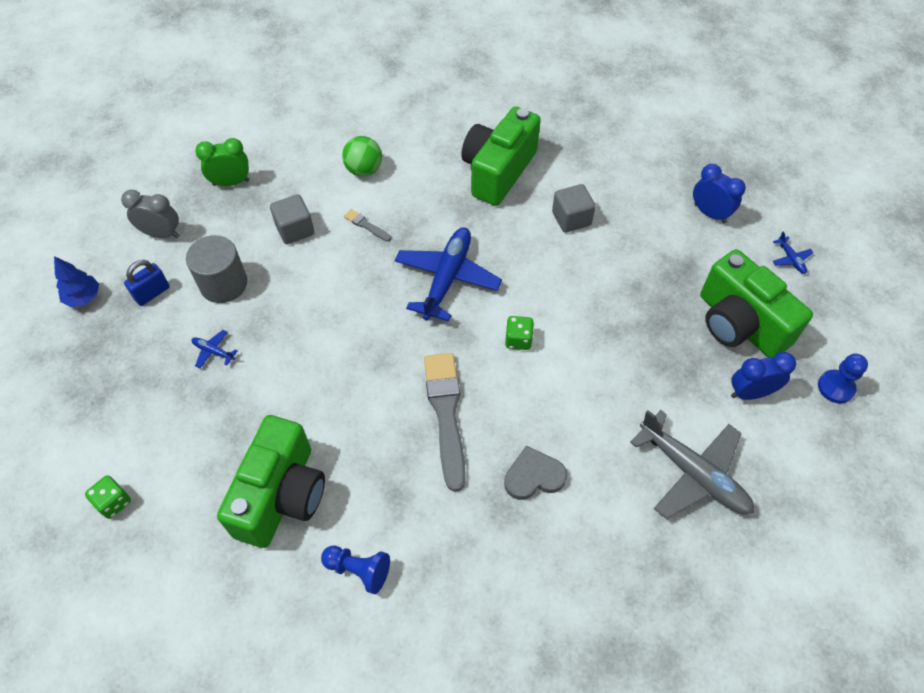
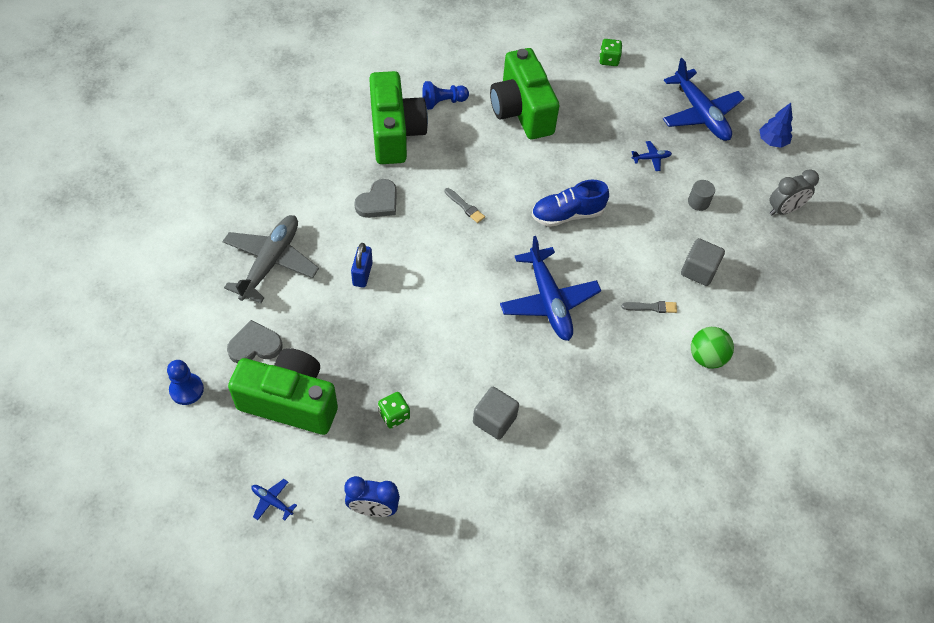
camera: 140 degrees right, 0 degrees up
(107, 368) = (700, 114): none -> blue plane
(152, 293) = (735, 169): blue padlock -> blue padlock (362, 274)
(223, 284) = (698, 202): grey cylinder -> grey cylinder, size x0.53
(231, 182) = (791, 279): green clock -> none
(354, 344) = (567, 214): none -> blue shoe
(446, 414) = (465, 206): grey brush -> grey brush, size x0.44
(498, 171) = (596, 431): green camera -> green camera (395, 133)
(518, 340) = (456, 285): green dice -> green dice (394, 415)
(693, 473) = (270, 262): grey plane -> grey plane turned 105 degrees clockwise
(750, 392) = (255, 345): blue clock -> grey heart

